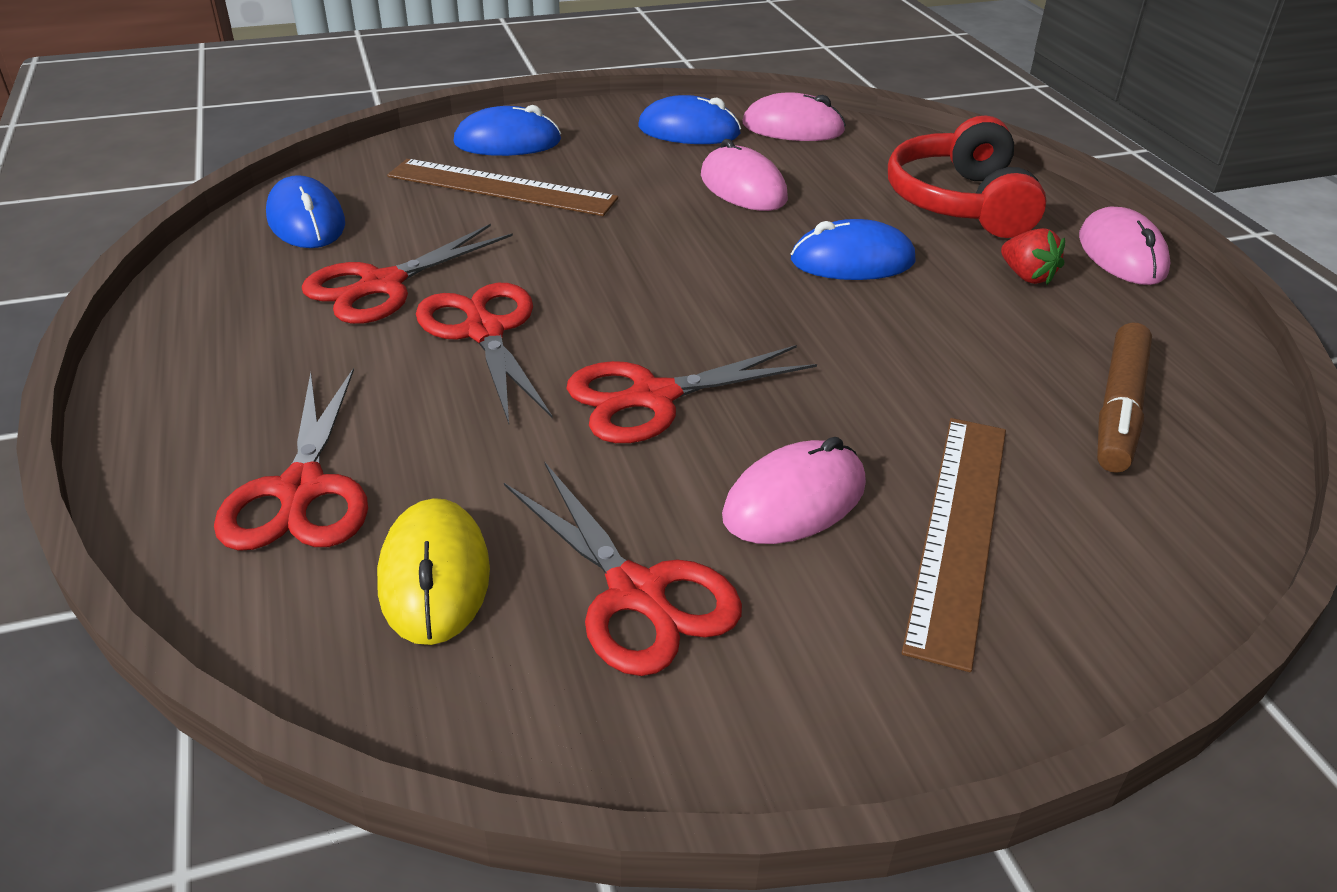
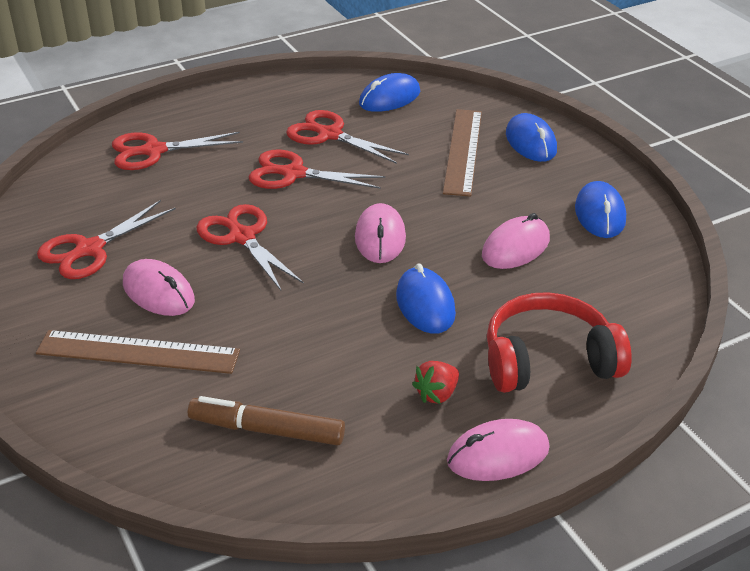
camera: 80 degrees right, 0 degrees up
(434, 577) = (99, 195): yellow mouse -> none
(484, 331) = (293, 174): red scissors -> red scissors turned 135 degrees counterclockwise
(793, 128) = (640, 264): pink mouse -> pink mouse (380, 238)

